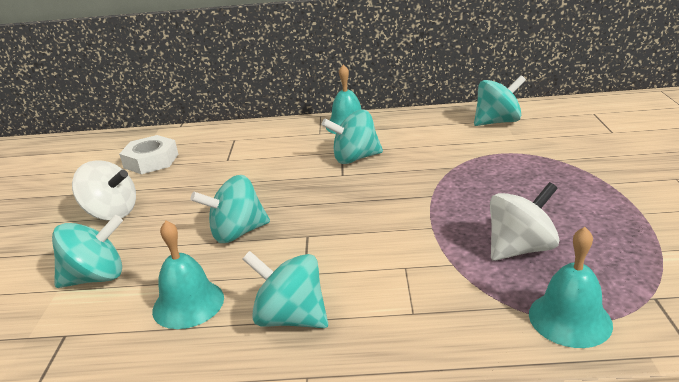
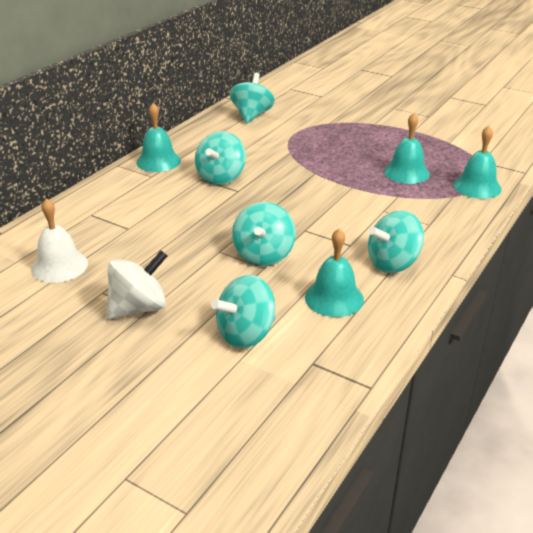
camera: 60 degrees left, 5 degrees up
(96, 277) = (246, 334): turquoise spinning top -> turquoise spinning top turned 135 degrees counterclockwise
(151, 161) = (59, 266): white nut -> white bell
(520, 248) = (406, 172): white spinning top -> turquoise bell

